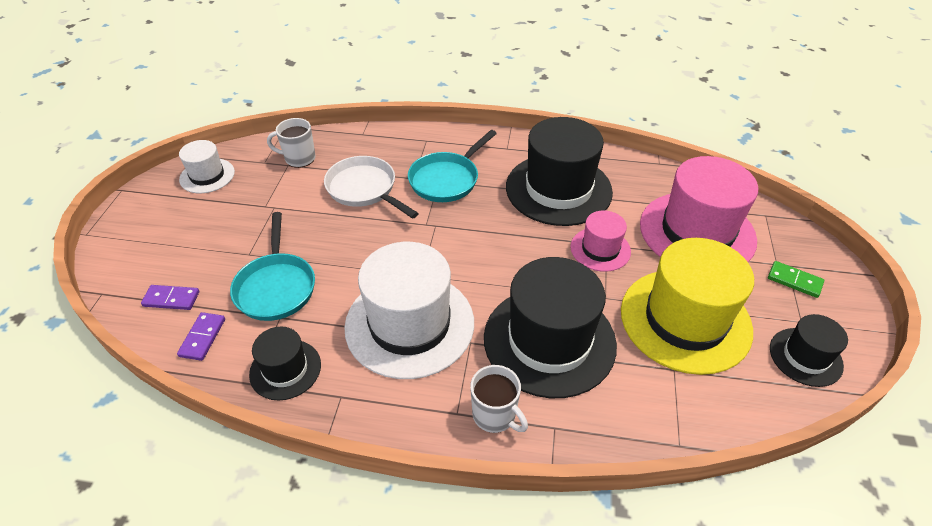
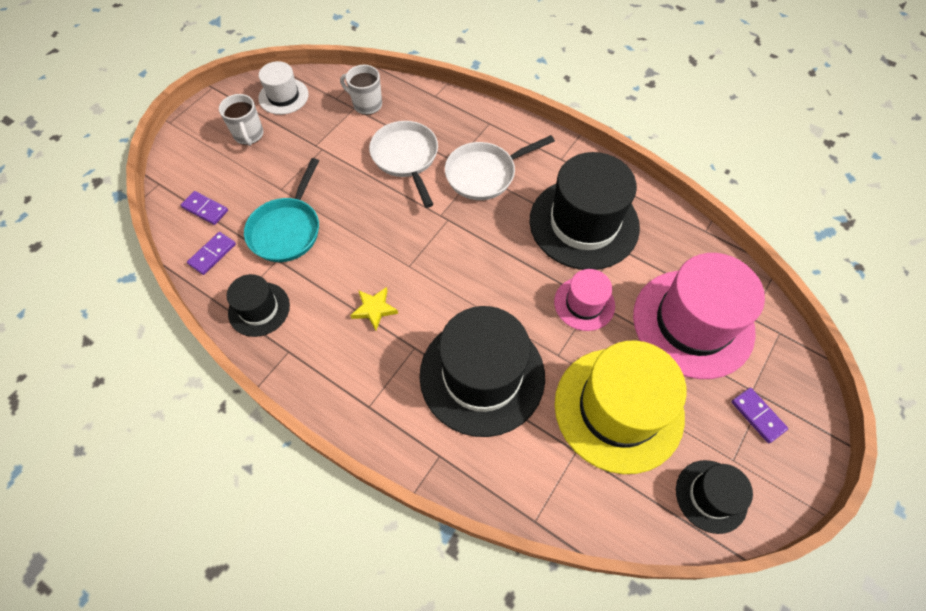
camera: 25 degrees right, 15 degrees up
(409, 324) = (374, 309): white hat -> yellow star
(446, 179) = (484, 174): turquoise pan -> white pan
(495, 415) = (397, 422): white mug -> white mug (249, 135)
(794, 281) = (757, 415): green domino -> purple domino

